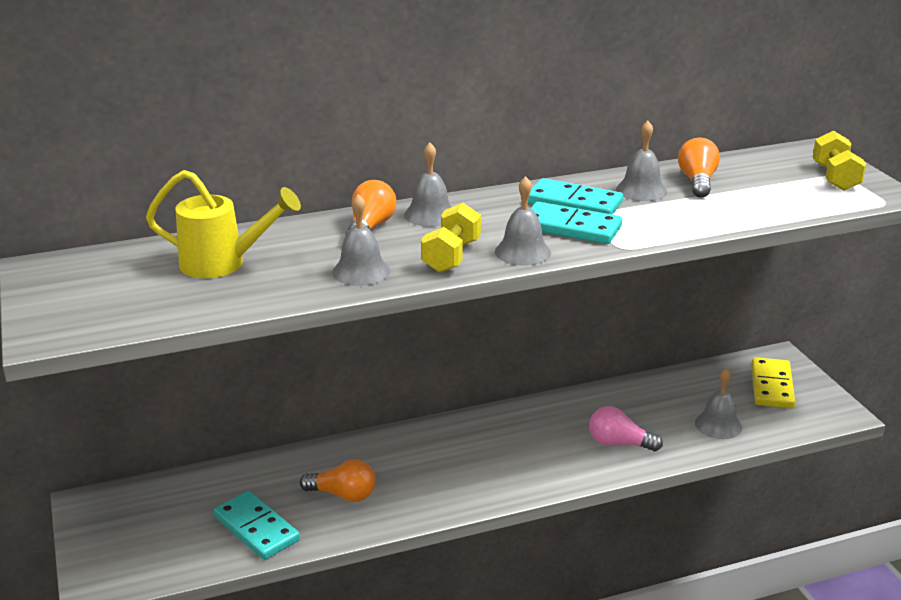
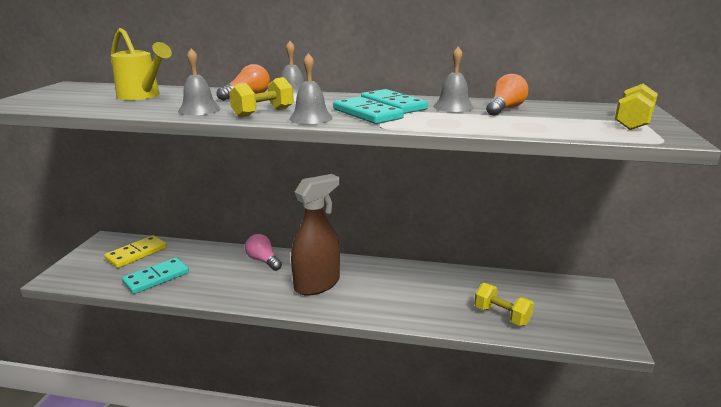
camera: 30 degrees right, 5 degrees down
(256, 528) = (156, 278): turquoise domino -> turquoise domino turned 60 degrees clockwise
(343, 495) = (219, 276): orange light bulb -> none
(483, 460) = (317, 284): none -> brown spray bottle
(619, 443) = (415, 303): pink light bulb -> pink light bulb (263, 261)
(718, 425) = (501, 315): grey bell -> yellow dumbbell
(771, 386) = (571, 303): yellow domino -> yellow domino (136, 253)

